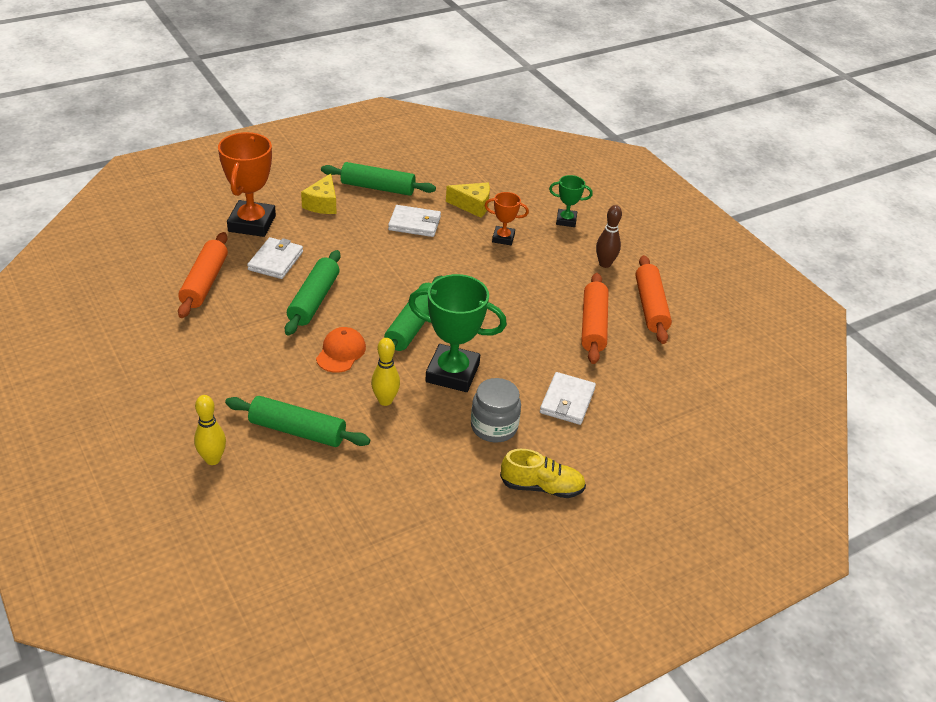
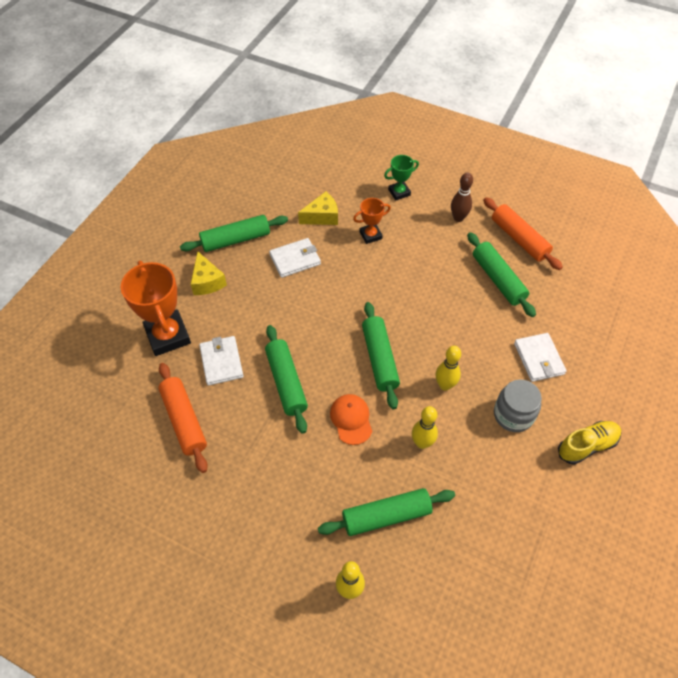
camera: 30 degrees left, 15 degrees up
(452, 373) = (445, 385): green trophy -> yellow bowling pin
(593, 325) = (498, 279): orange rolling pin -> green rolling pin

